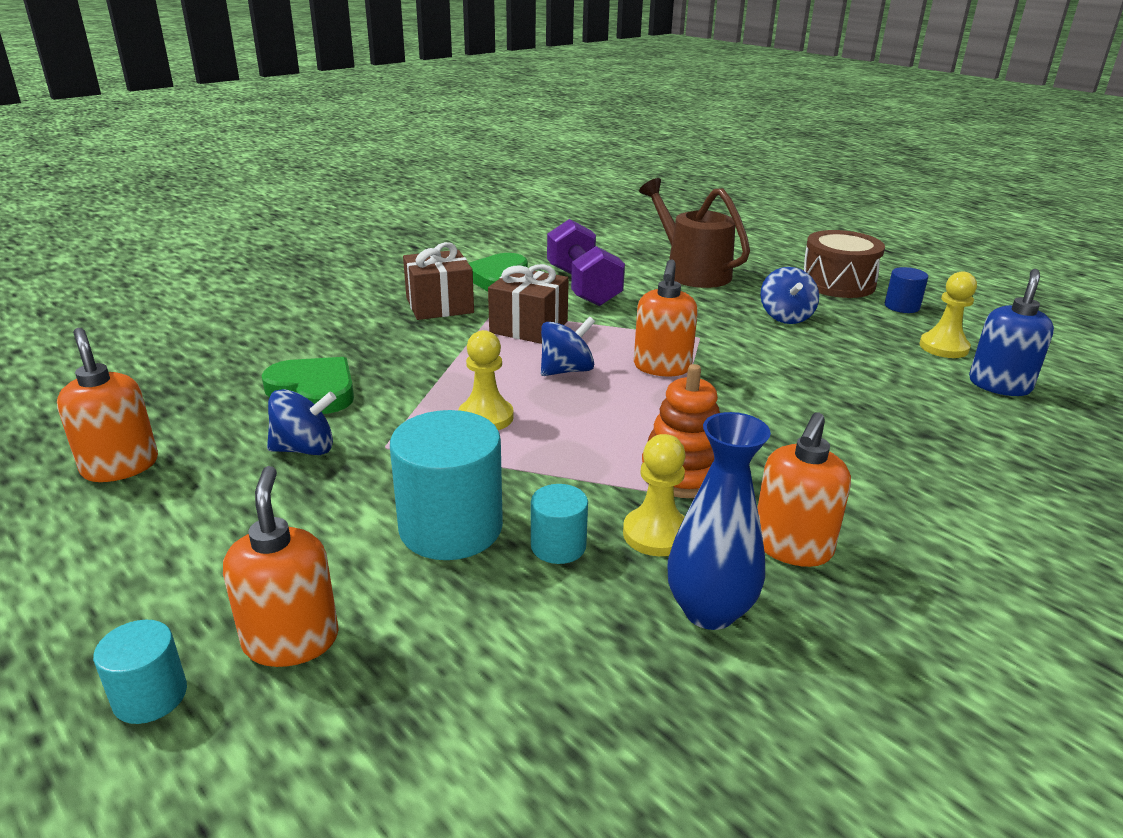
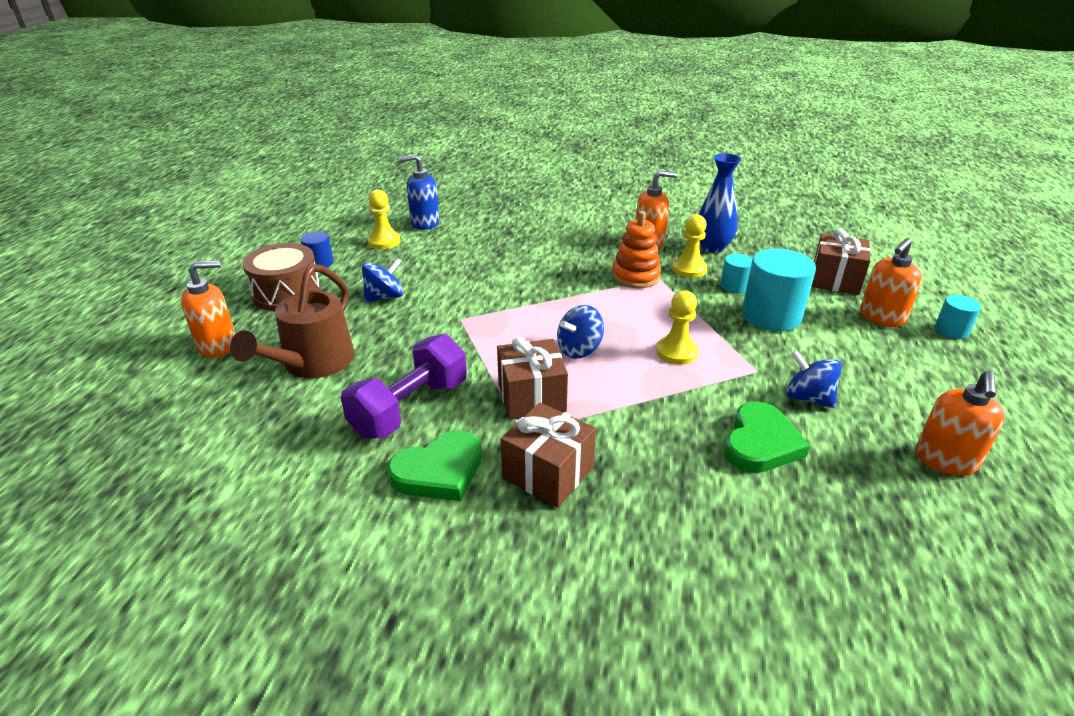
camera: 125 degrees left, 5 degrees up
(314, 390) = (760, 443): green heart -> green heart turned 150 degrees counterclockwise
(437, 688) = (835, 280): none -> brown gift
(566, 370) = (579, 349): blue spinning top -> blue spinning top turned 60 degrees counterclockwise
(662, 367) = (527, 317): orange soap dispenser -> orange soap dispenser (218, 345)

